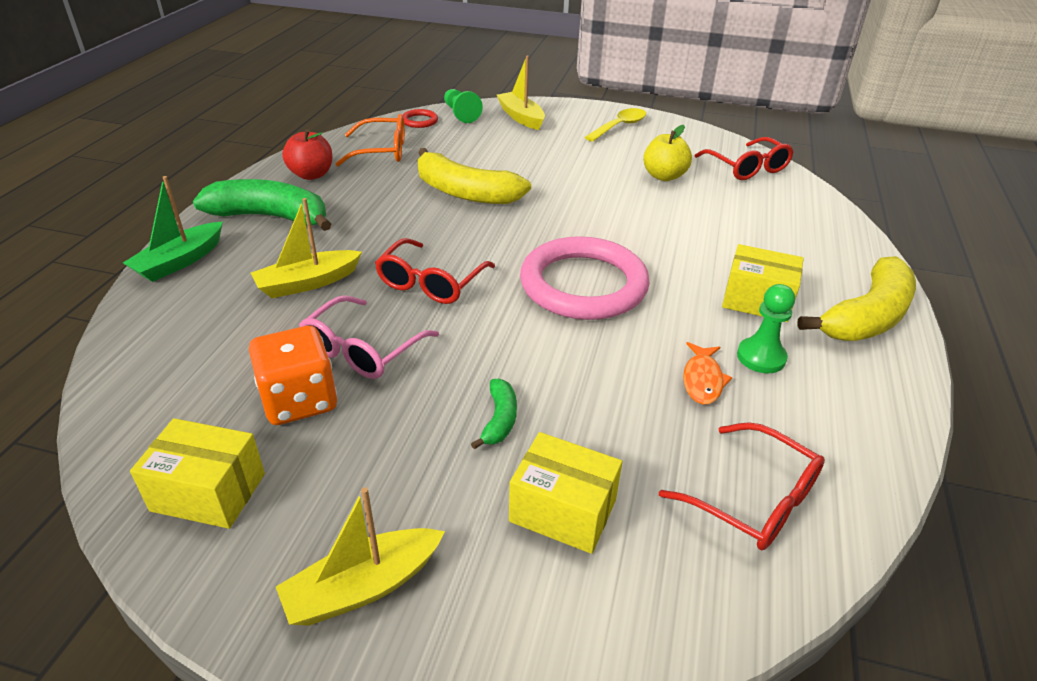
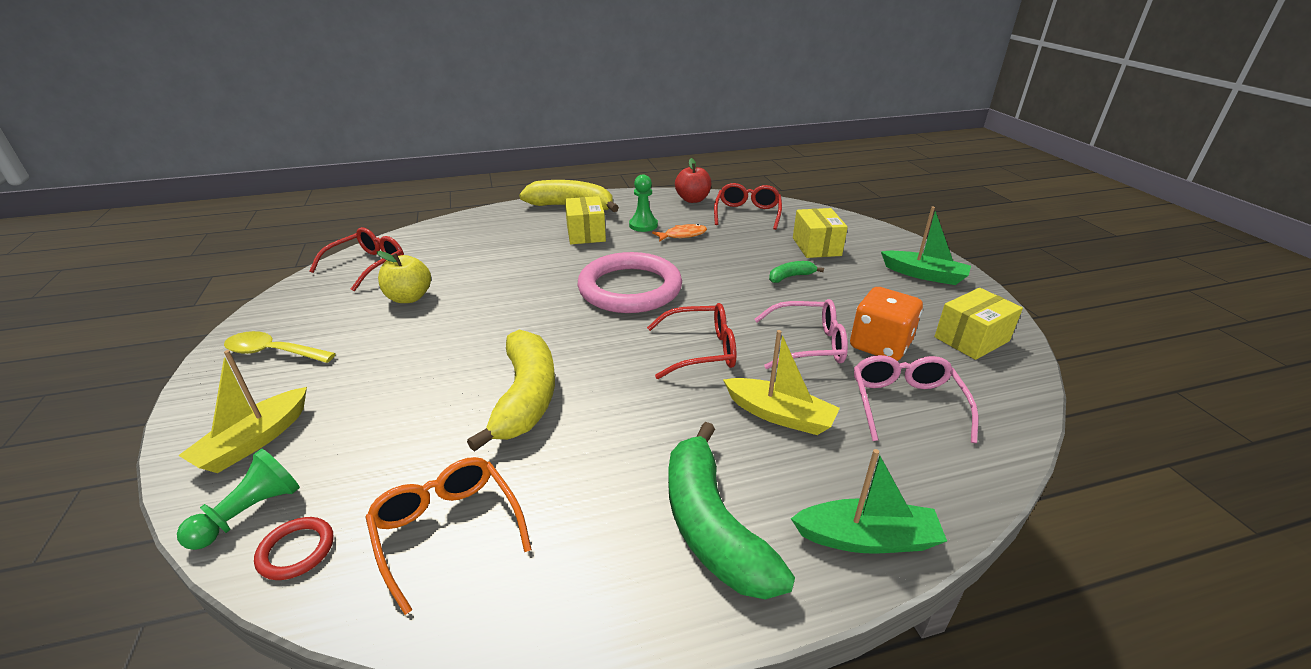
camera: 120 degrees left, 5 degrees down
(208, 492) = (971, 339): yellow box -> yellow box turned 75 degrees clockwise
(222, 356) = (905, 404): none -> pink glasses
(311, 175) = (574, 565): red apple -> red apple (692, 200)
(363, 587) = (924, 275): yellow boat -> green boat

